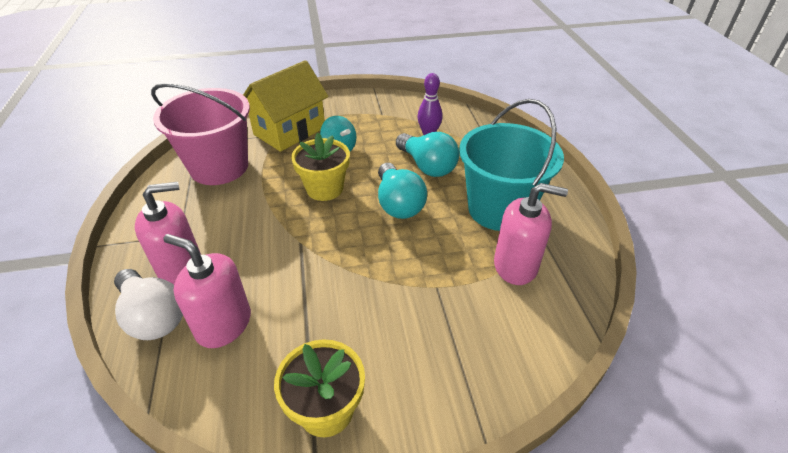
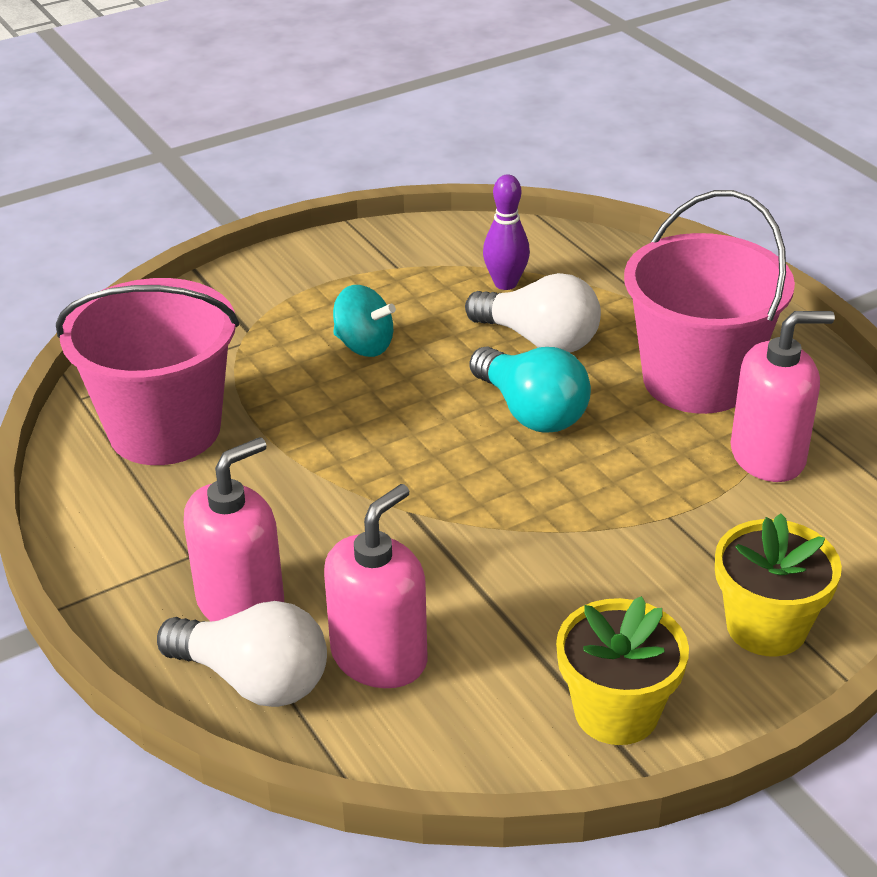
camera: 20 degrees left, 5 degrees down
(223, 324) = (379, 657): pink soap dispenser -> pink soap dispenser turned 120 degrees clockwise
(289, 131) = (247, 336): yellow house -> none
(324, 189) = (389, 419): yellow flower pot -> yellow flower pot (766, 627)
(427, 166) = (539, 340): turquoise light bulb -> white light bulb
(499, 209) = (696, 380): turquoise bucket -> pink bucket

